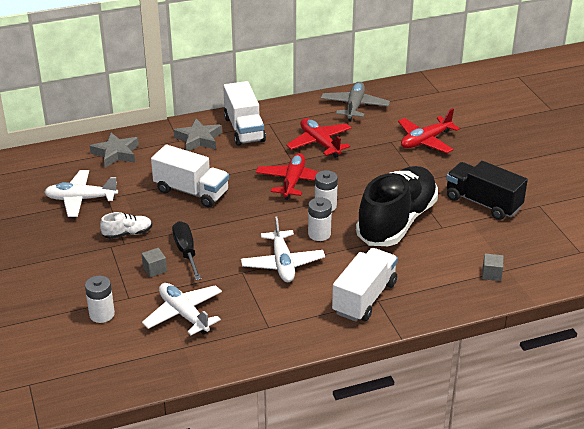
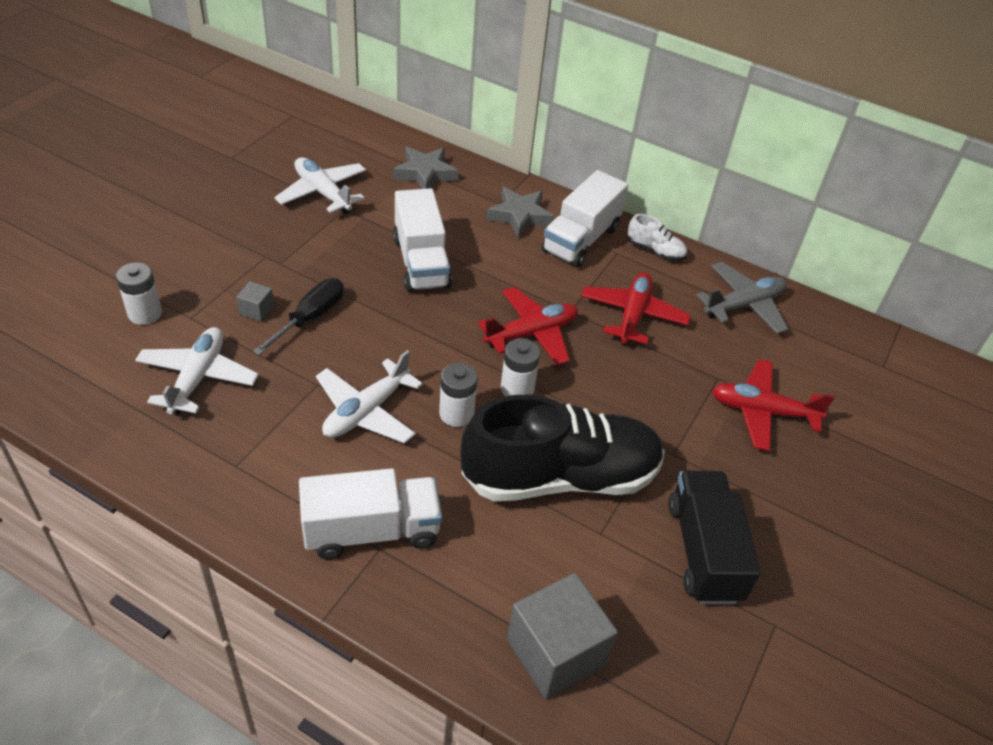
camera: 45 degrees right, 10 degrees up
(127, 234) = (298, 256): white shoe -> white shoe (655, 251)
(491, 274) = (555, 652): grey cube -> grey cube, size x2.22

